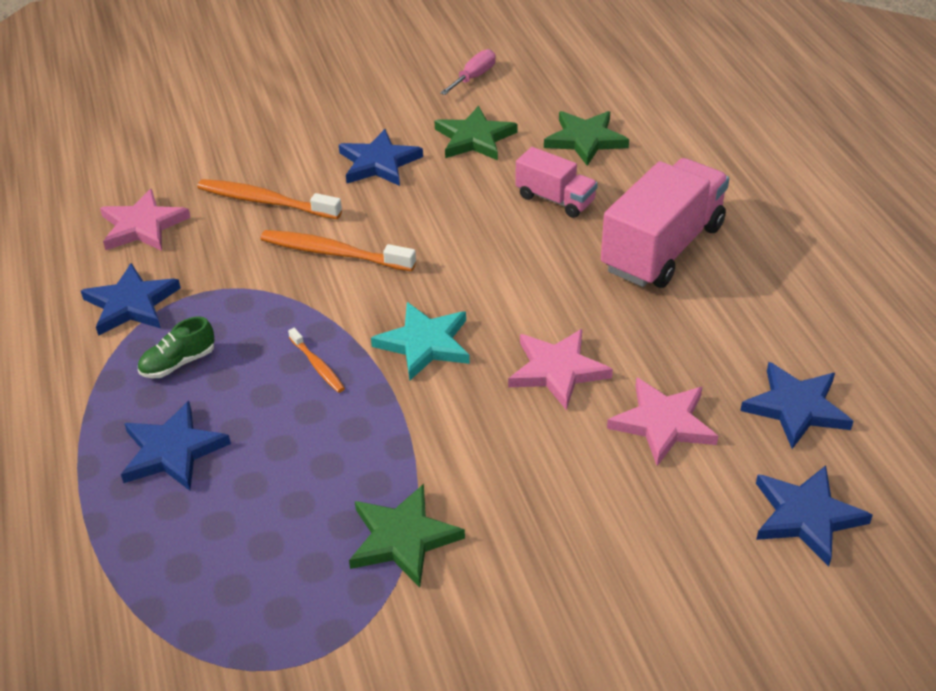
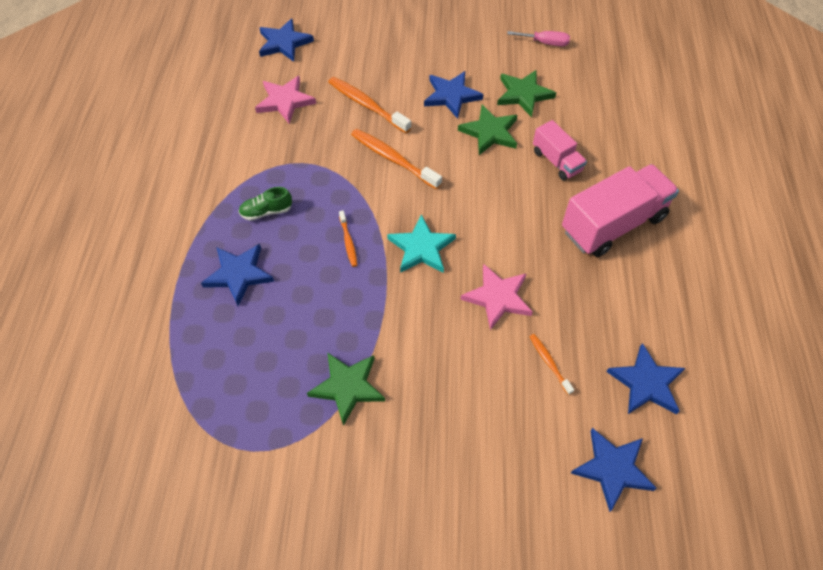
camera: 20 degrees right, 15 degrees up
(131, 304) = (256, 158): blue star -> blue star (284, 43)
(473, 77) = (545, 43): pink screwdriver -> pink screwdriver turned 45 degrees clockwise
(585, 140) = (599, 118): green star -> green star (490, 132)
(663, 423) = (549, 363): pink star -> orange toothbrush

